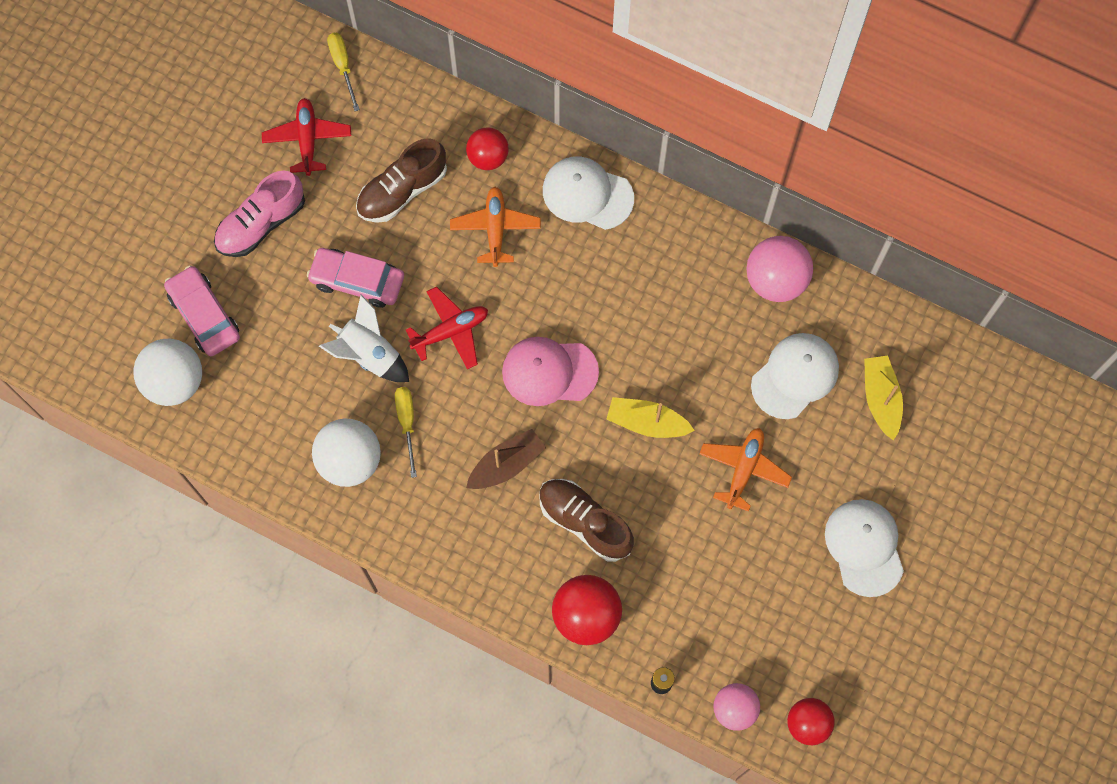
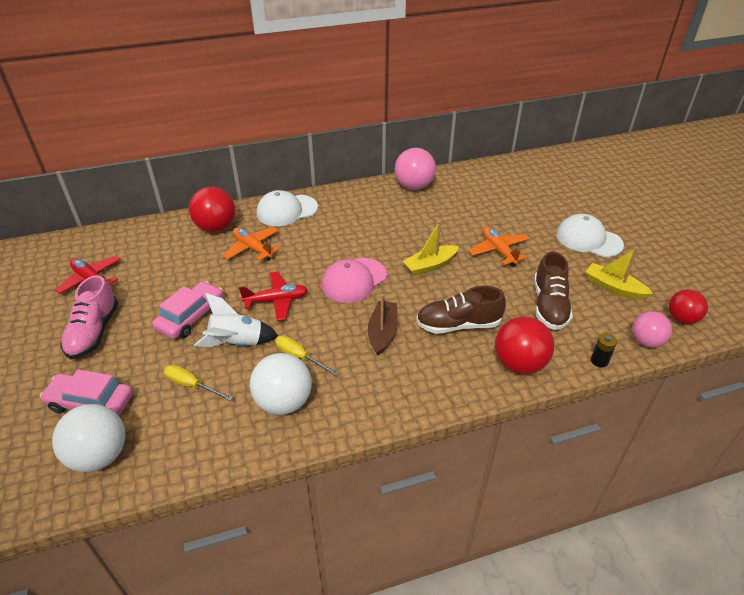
camera: 45 degrees left, 30 degrees down
(343, 66) = (86, 242): yellow screwdriver -> yellow screwdriver (191, 385)
(357, 281) = (191, 316): pink car -> pink car turned 150 degrees clockwise
(402, 191) = (178, 265): brown shoe -> brown shoe (549, 306)
(451, 331) = (277, 300): red plane -> red plane turned 60 degrees clockwise
(488, 157) = (216, 227): red ball -> red ball, size x1.52
(795, 376) = (469, 208): white cap -> none
(881, 399) = (513, 192): yellow boat -> yellow boat (614, 288)

